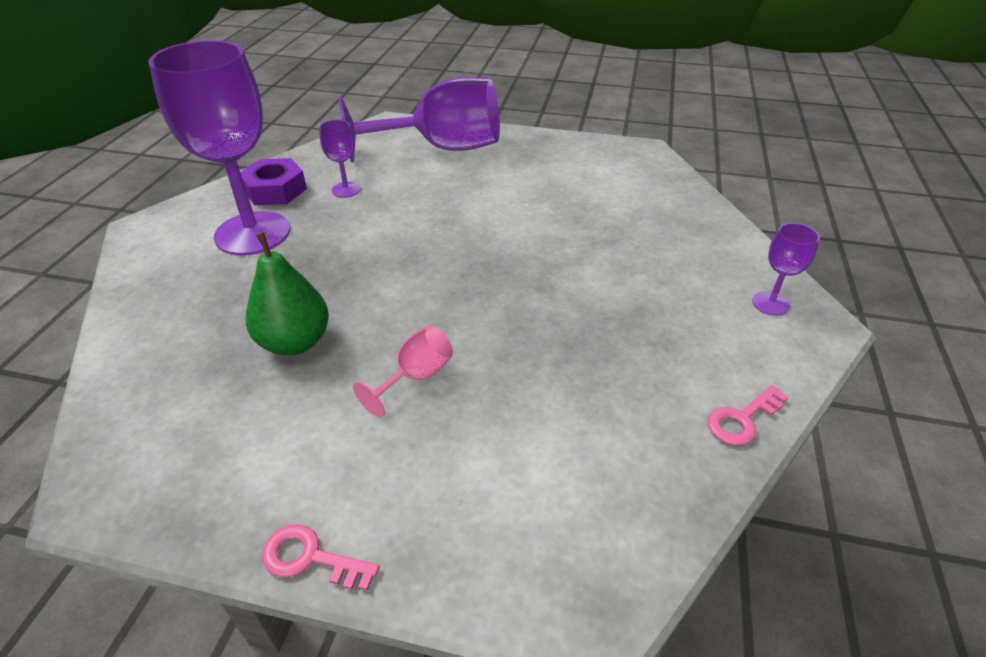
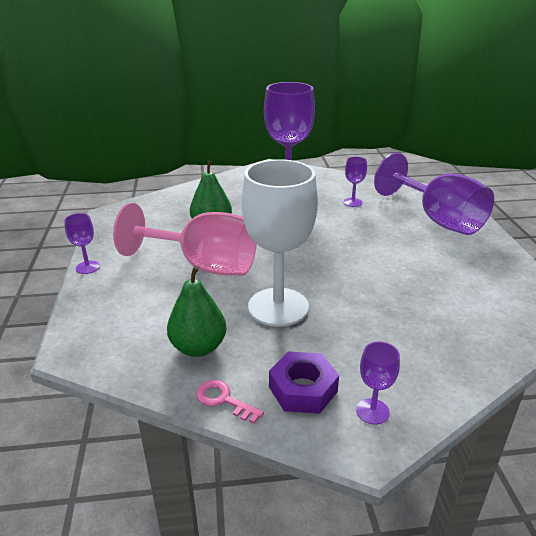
camera: 70 degrees right, 10 degrees down
(275, 190) = (332, 184): purple nut -> purple nut (303, 389)
(310, 558) = (87, 267): pink key -> purple goblet
(416, 377) = (203, 266): pink goblet -> pink goblet, size x2.35
(564, 323) = (278, 307): none -> white goblet
(629, 424) = (198, 347): none -> green pear

